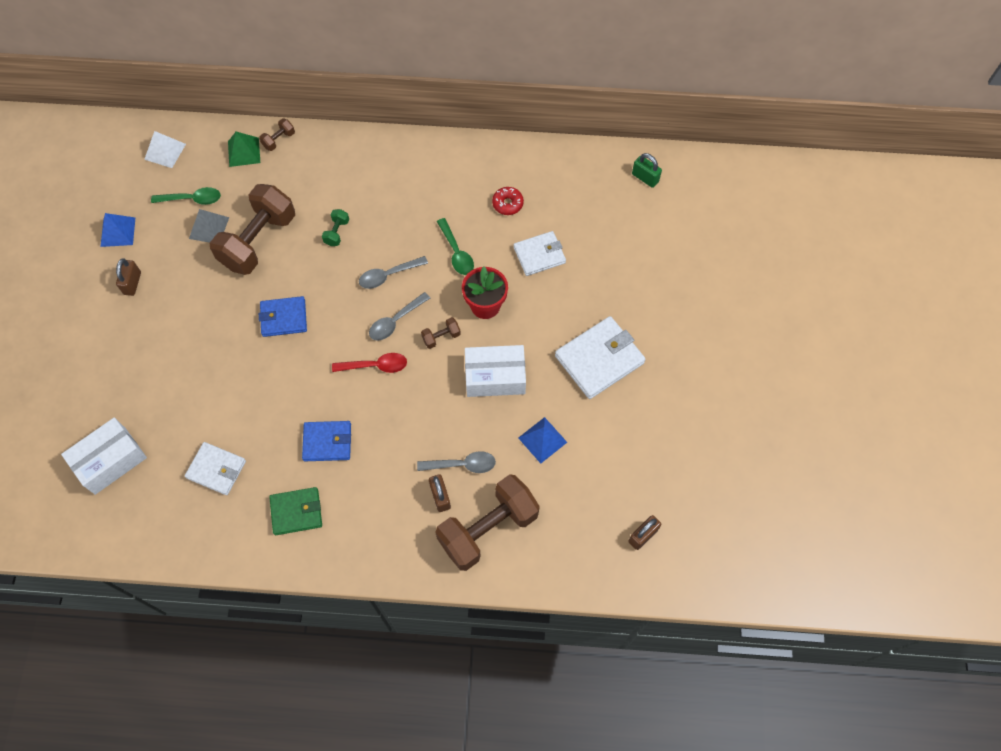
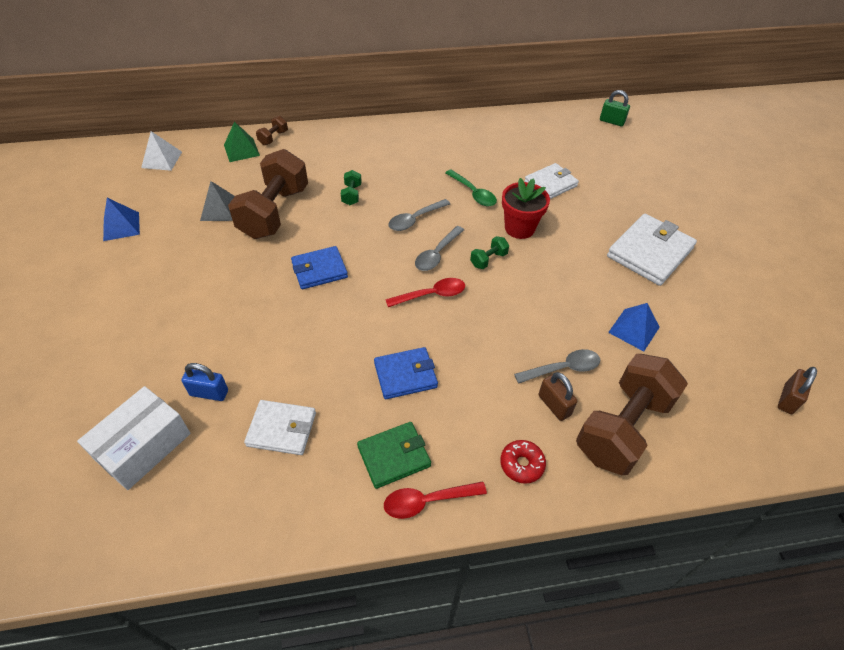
camera: 15 degrees left, 15 degrees down
(132, 283) = (144, 266): brown padlock -> none
(166, 424) = (209, 393): none -> blue padlock
(192, 199) = (197, 190): green spoon -> none
(310, 554) = (427, 501): none -> red spoon
(441, 337) = (488, 260): brown dumbbell -> green dumbbell
(495, 377) = (558, 283): white box -> none
(507, 204) = (503, 153): red donut -> red donut (521, 464)

